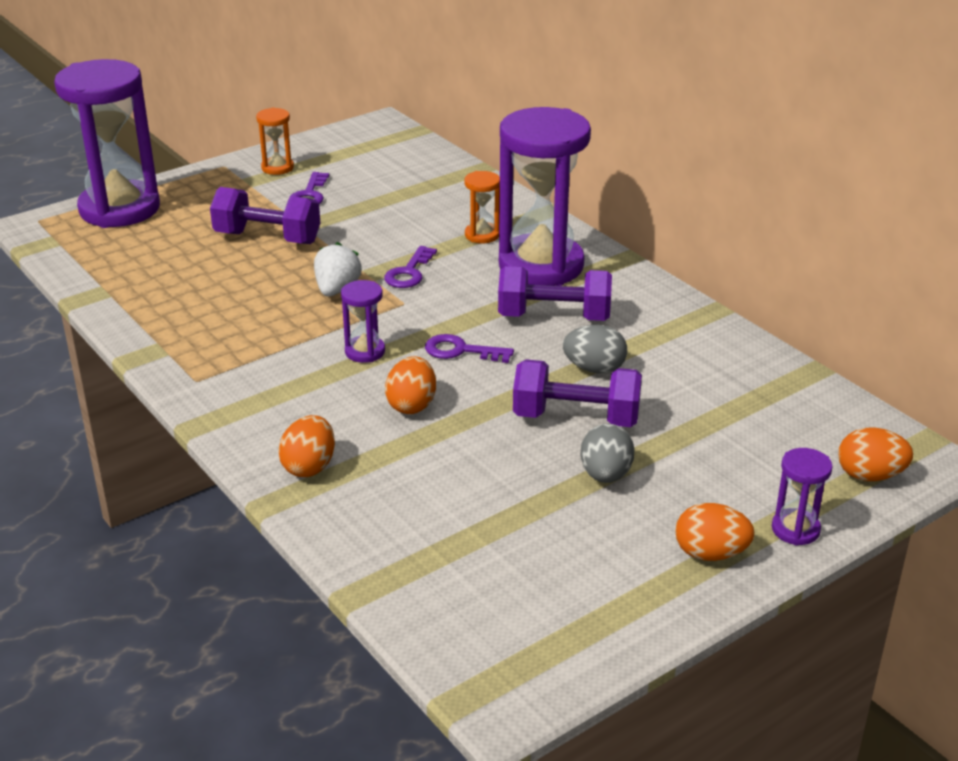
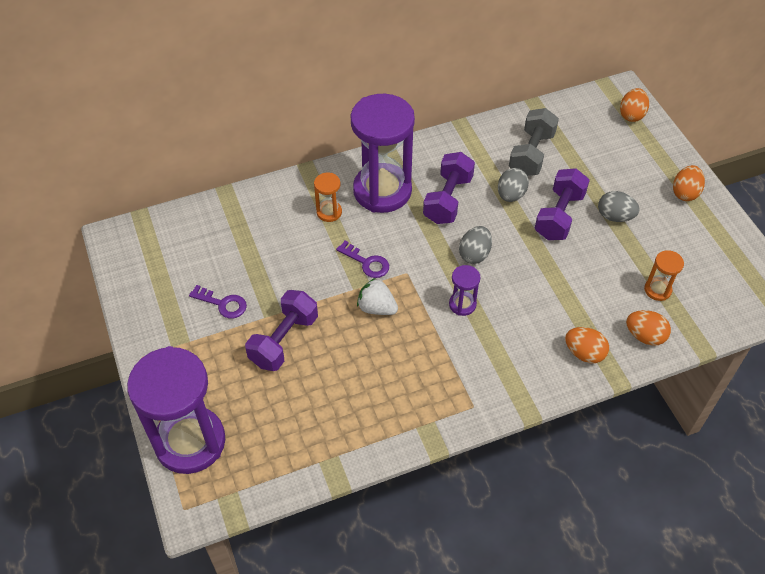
camera: 75 degrees left, 20 degrees up
(277, 168) = (164, 319): orange hourglass -> orange hourglass (657, 290)
(412, 405) = (529, 290): orange egg -> orange egg (644, 336)
(461, 351) = (474, 254): purple key -> grey egg
(695, 378) = (531, 154): none -> grey dumbbell
(795, 529) = (670, 156): purple hourglass -> none

